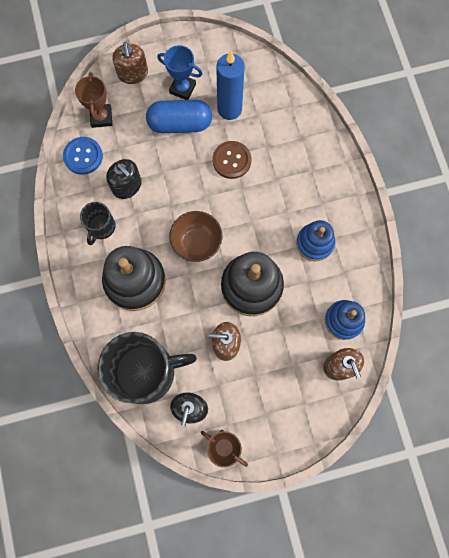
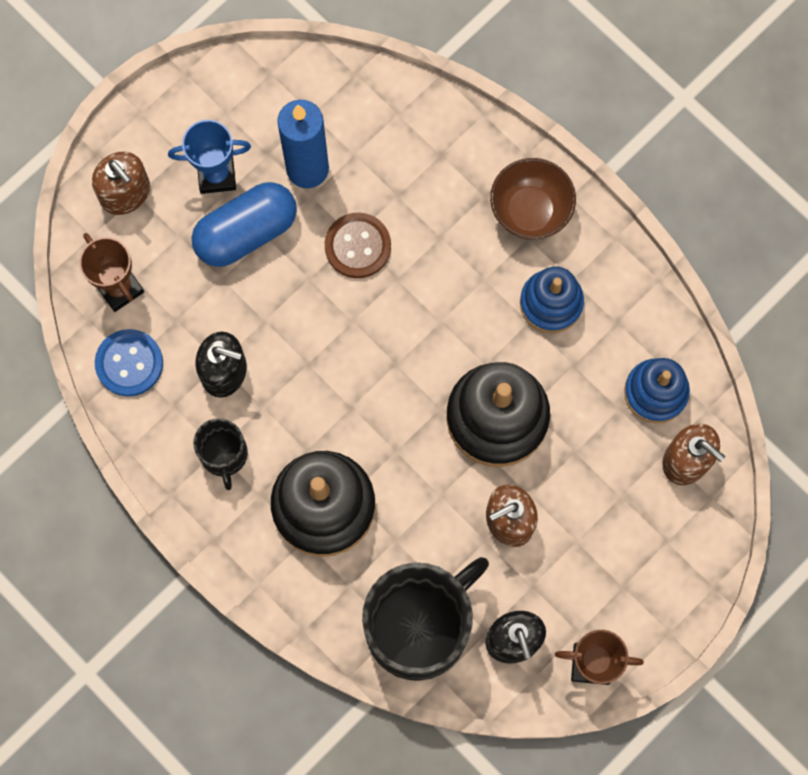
camera: 30 degrees left, 0 degrees up
(197, 243) = (380, 399): brown bowl -> brown bowl (530, 211)

